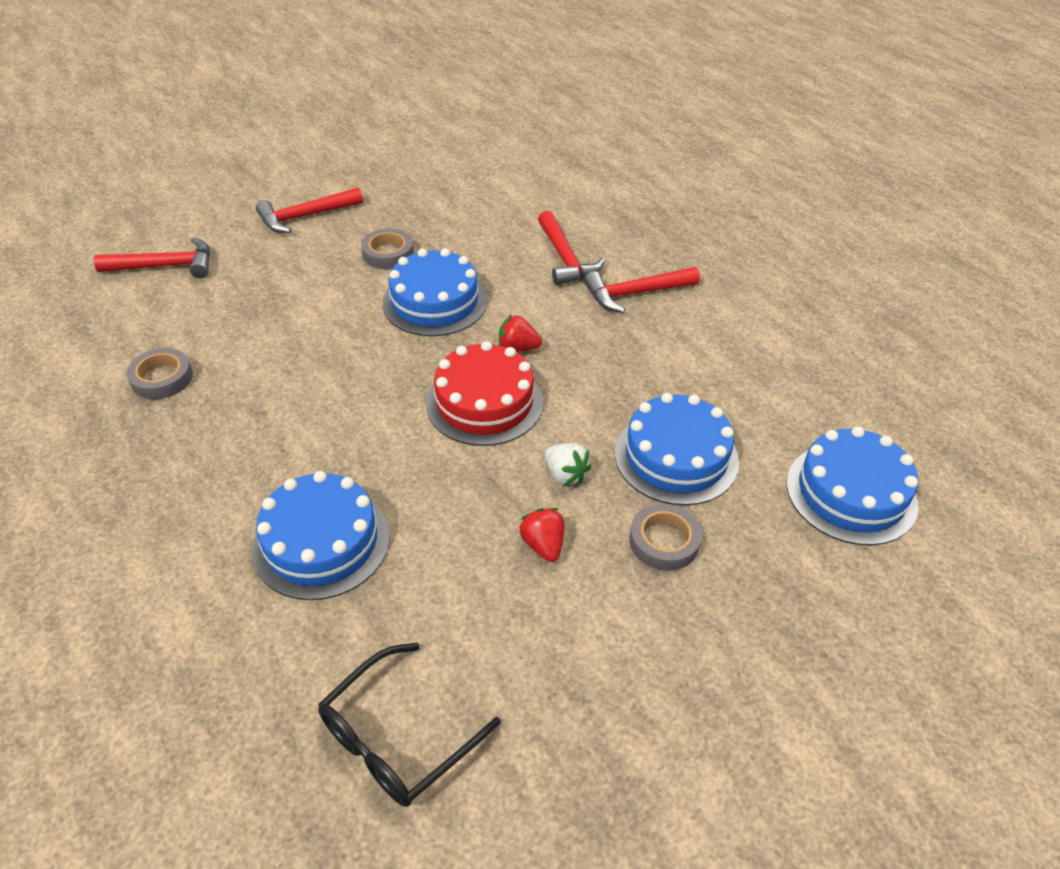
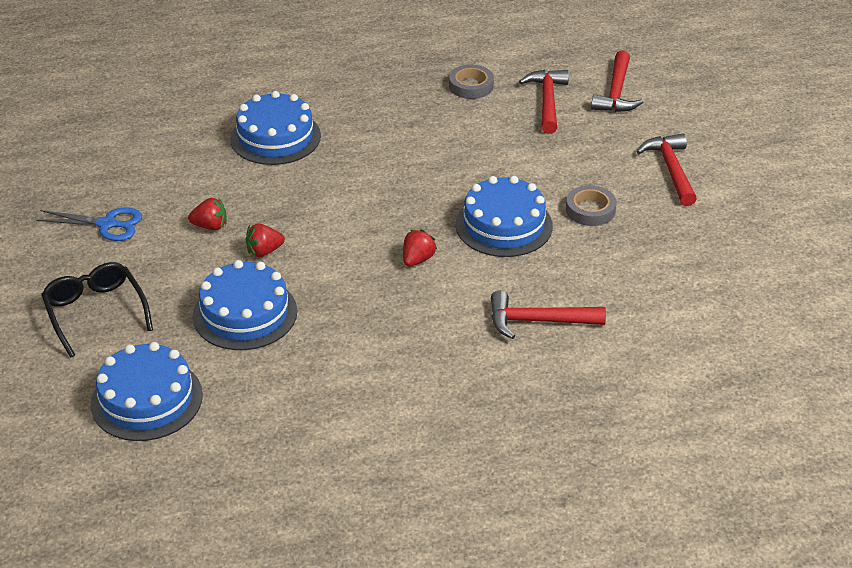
camera: 110 degrees right, 5 degrees down
(398, 737) = (125, 147): black glasses -> black glasses (96, 313)
(484, 402) = (362, 228): red cake -> none
(565, 474) = (264, 251): white strawberry -> red strawberry
(594, 671) = (107, 224): none -> blue scissors
(635, 293) = (459, 354): red hammer -> red hammer (547, 101)
(664, 541) = (174, 282): grey tape -> none

